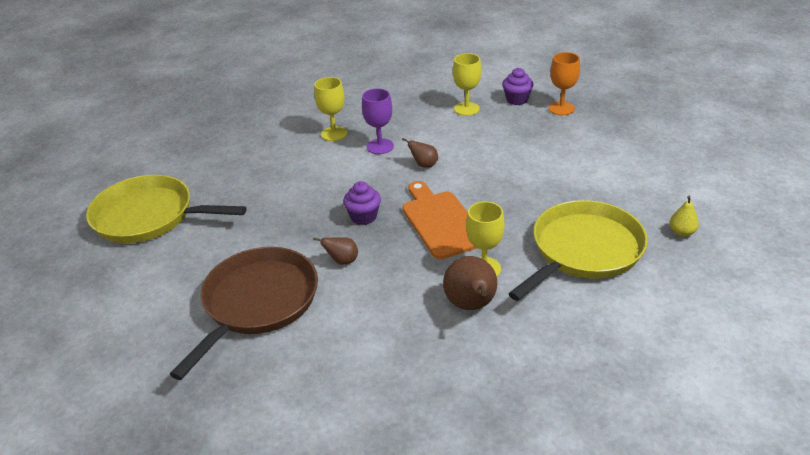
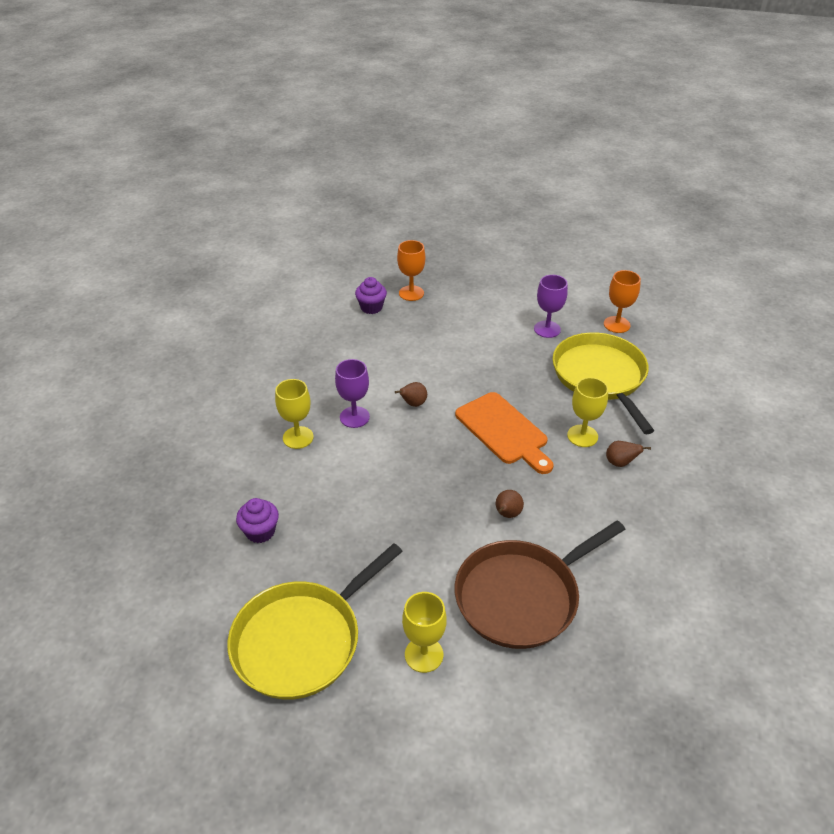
camera: 60 degrees left, 5 degrees up
(257, 303) = (522, 596): brown pan -> brown pan turned 90 degrees counterclockwise
(363, 217) = (455, 474): purple cupcake -> purple cupcake (260, 532)
(441, 222) = (503, 431): orange cutting board -> orange cutting board turned 135 degrees counterclockwise
(466, 109) = (352, 340): yellow goblet -> yellow goblet (424, 654)
(471, 305) = (620, 463): brown pear -> brown pear, size x0.56
(612, 193) = (547, 329): none -> purple goblet
(681, 232) = (616, 324): yellow pear -> orange goblet

